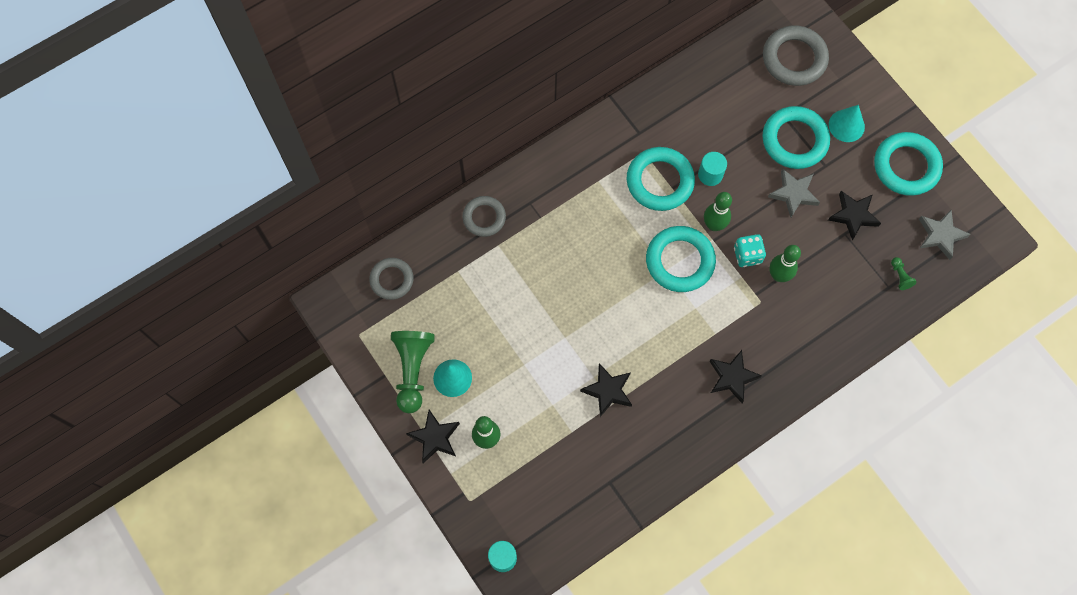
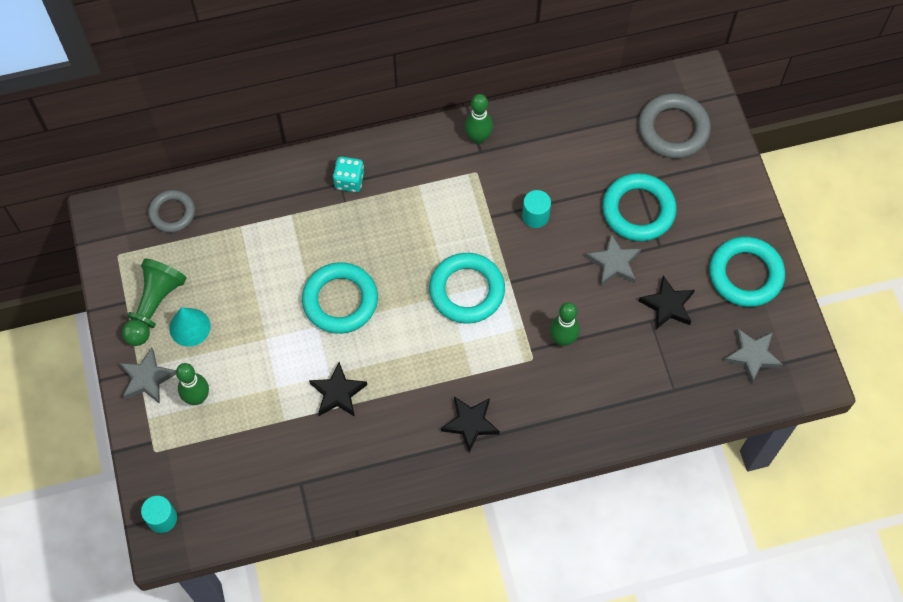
camera: 20 degrees right, 5 degrees down
(435, 438) = (147, 378): black star -> grey star
(484, 218) = (289, 183): grey ring -> none
(660, 181) = (480, 206): turquoise ring -> turquoise ring (340, 300)
(714, 225) = (517, 267): green bowling pin -> green bowling pin (478, 138)
(747, 255) = (539, 308): turquoise dice -> turquoise dice (349, 181)
(846, 125) = (699, 213): turquoise cone -> none
(900, 276) = (690, 383): green pawn -> none

